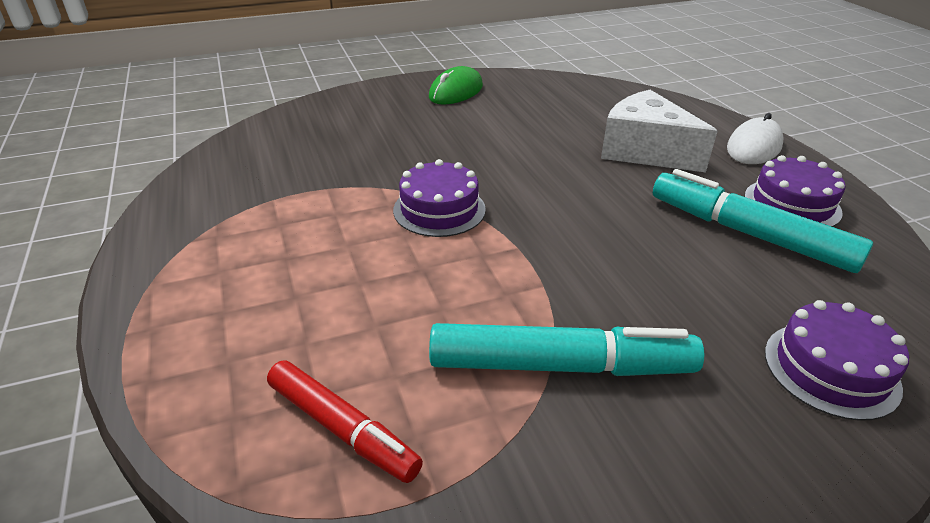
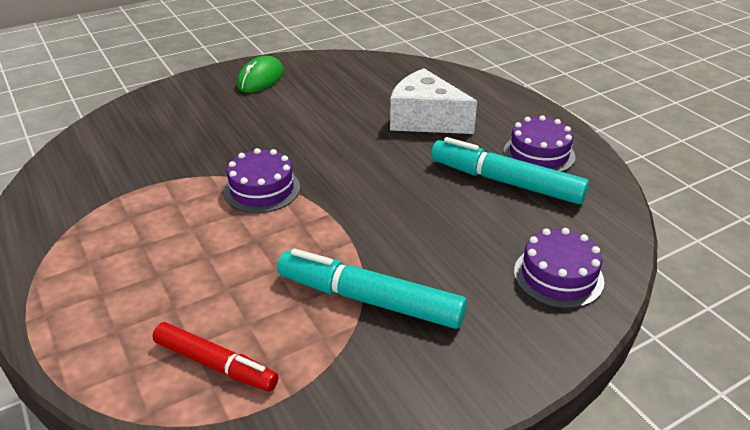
camera: 10 degrees left, 0 degrees up
(560, 366) = (369, 299): turquoise marker -> turquoise marker turned 150 degrees counterclockwise
(754, 147) = (512, 107): white mouse -> none

